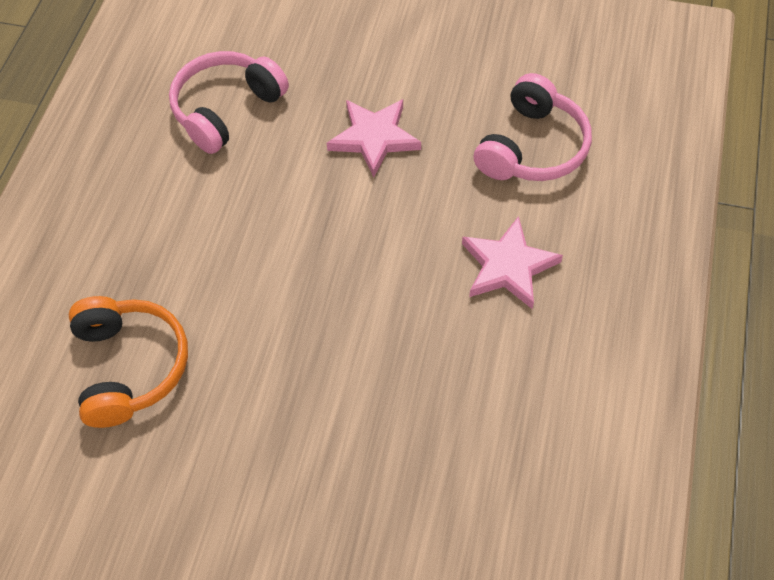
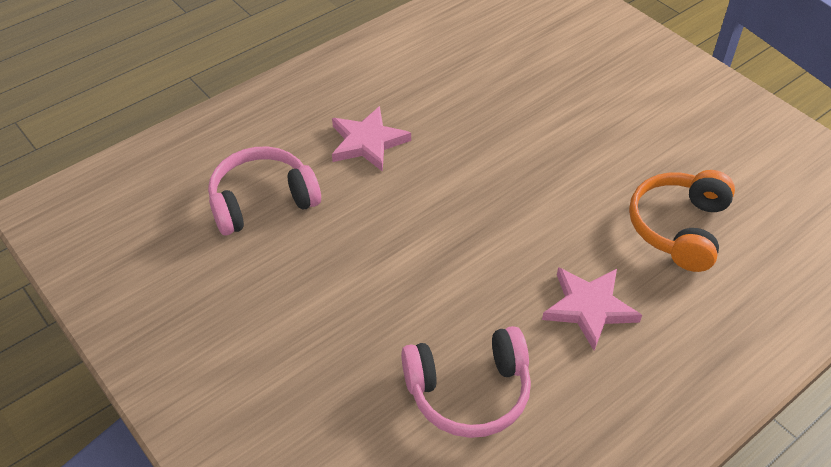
camera: 145 degrees left, 10 degrees down
(374, 138) = (367, 281): pink star -> pink star (589, 308)

